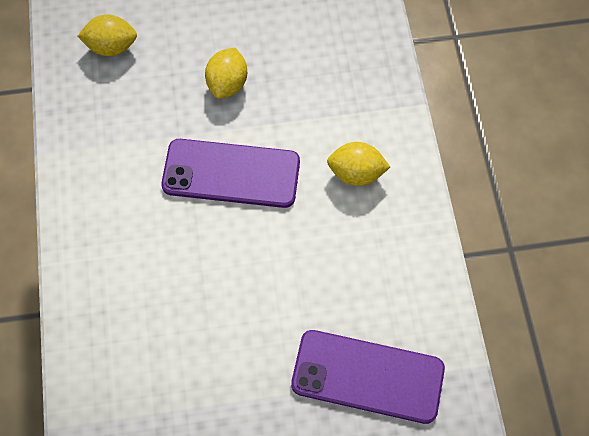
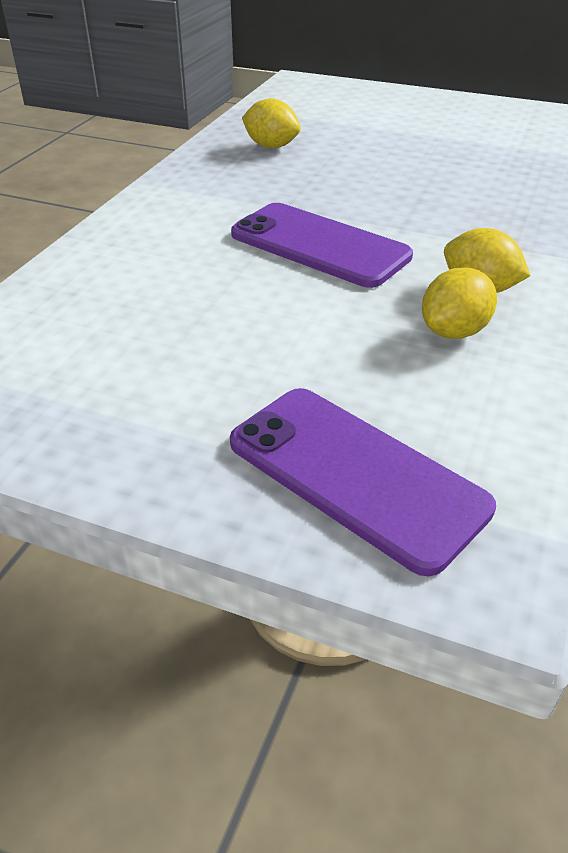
camera: 30 degrees right, 25 degrees down
(227, 84) = (370, 192): yellow lemon -> yellow lemon (454, 332)

